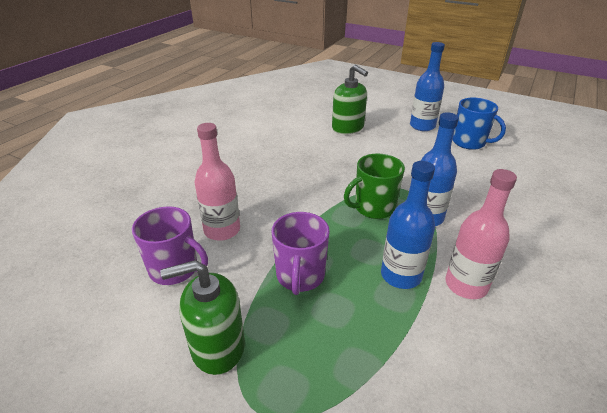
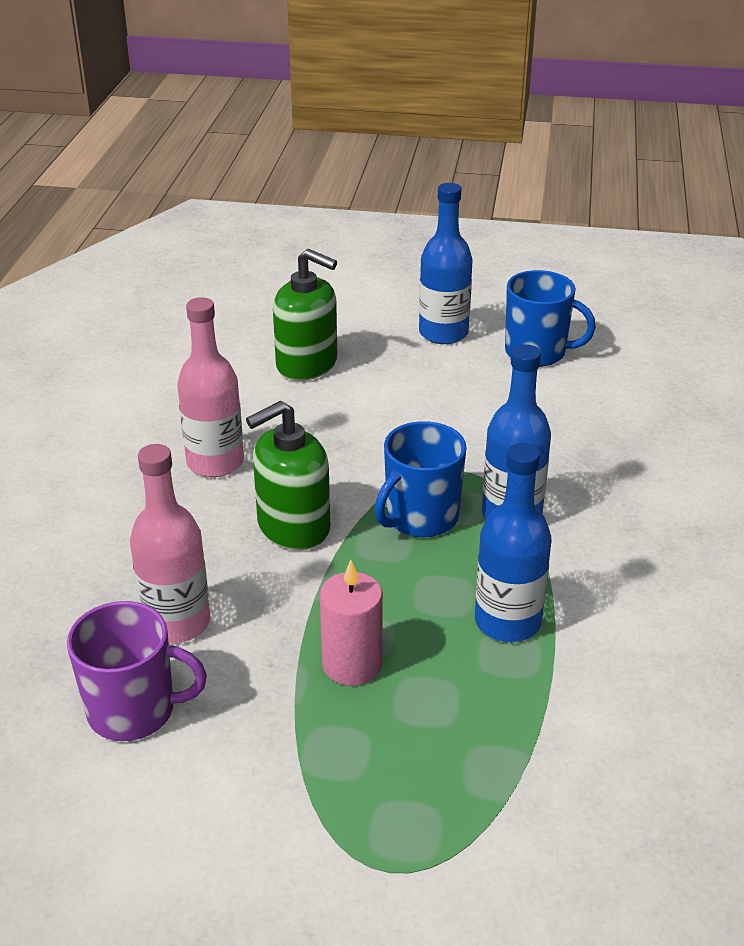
camera: 20 degrees left, 0 degrees up
(217, 347) = (277, 805): green soap dispenser -> green soap dispenser (293, 527)
(300, 276) = (352, 665): purple mug -> pink candle
(373, 208) = (420, 518): green mug -> blue mug
(466, 285) = (607, 610): pink bottle -> pink bottle (215, 462)

